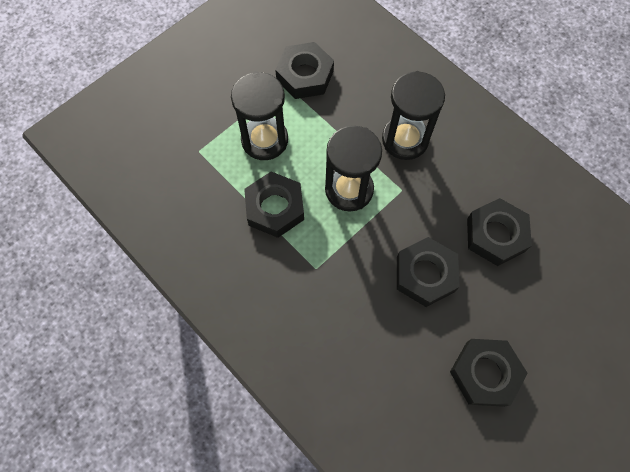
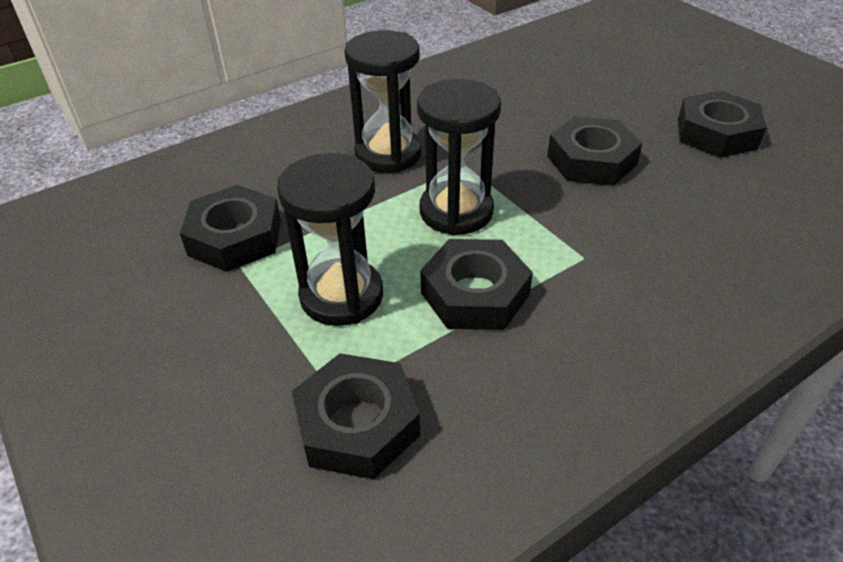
camera: 80 degrees left, 25 degrees down
(495, 235) = (539, 105): black nut -> black nut (357, 424)

